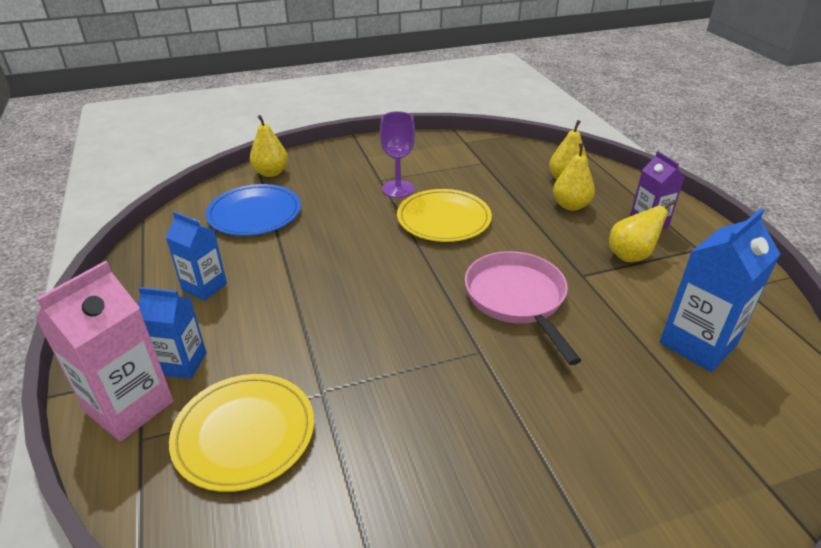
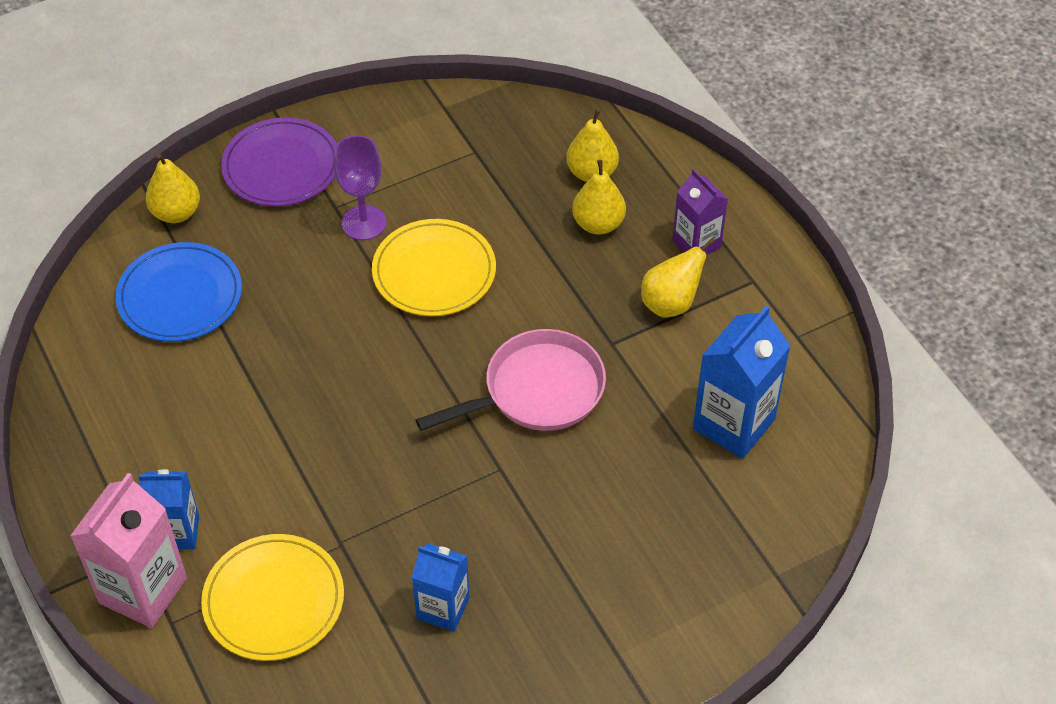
camera: 10 degrees left, 15 degrees up
(204, 287) = (160, 426): blue carton -> blue carton (443, 608)
(349, 158) = (281, 166): none -> purple plate
(517, 299) = (536, 391): pink pan -> pink pan turned 90 degrees clockwise

